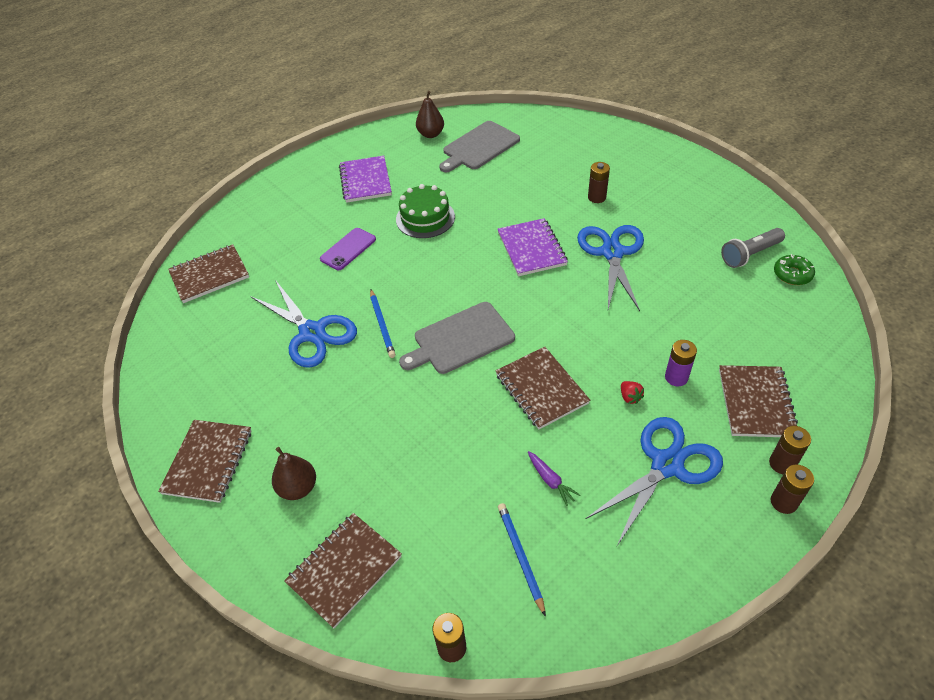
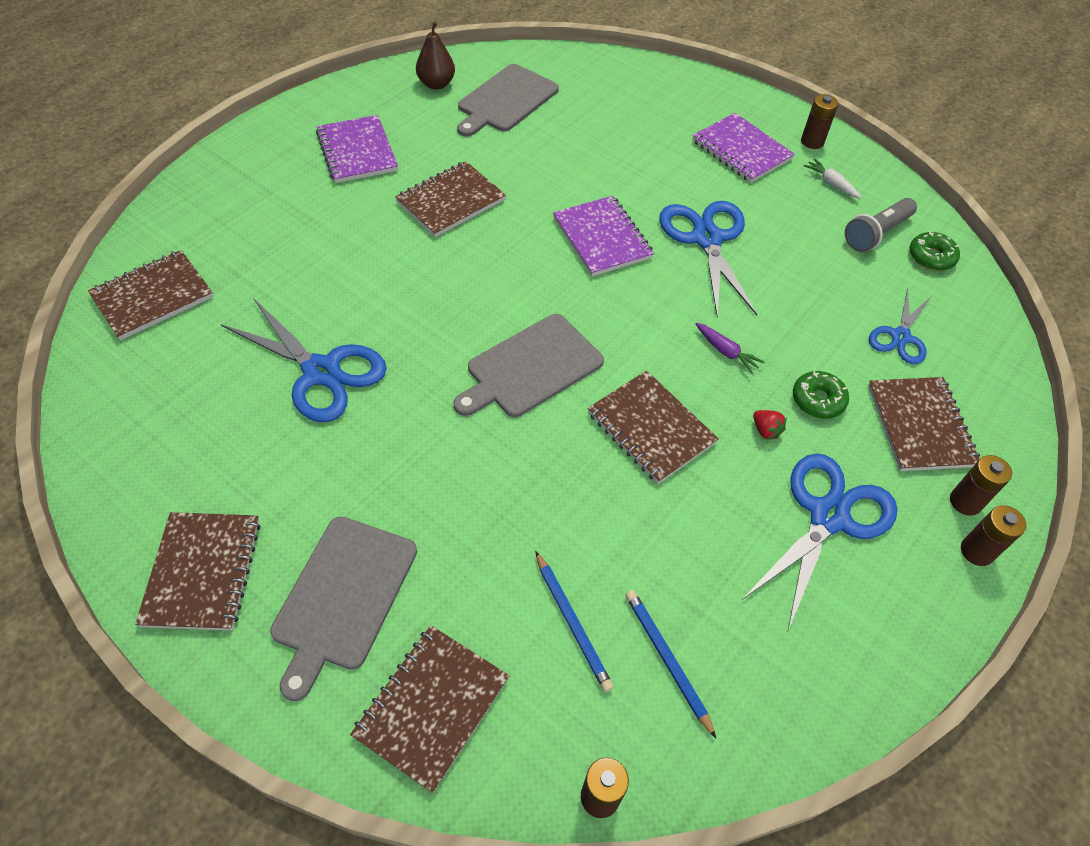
camera: 15 degrees left, 5 degrees up
(298, 488) = (343, 597): brown pear -> grey cutting board
(348, 249) = (351, 249): purple phone -> none
(382, 325) = (419, 354): blue pencil -> blue pencil (572, 622)
(425, 218) = (451, 201): green cake -> brown notebook
(550, 480) = (686, 552): purple carrot -> purple carrot (726, 352)
(597, 197) = (673, 165): brown battery -> brown battery (812, 142)
(652, 188) = (741, 150): none -> purple notebook
(676, 377) = (818, 400): purple battery -> green donut
(720, 215) = (831, 183): none -> white carrot
(753, 334) = (900, 337): none -> blue scissors

